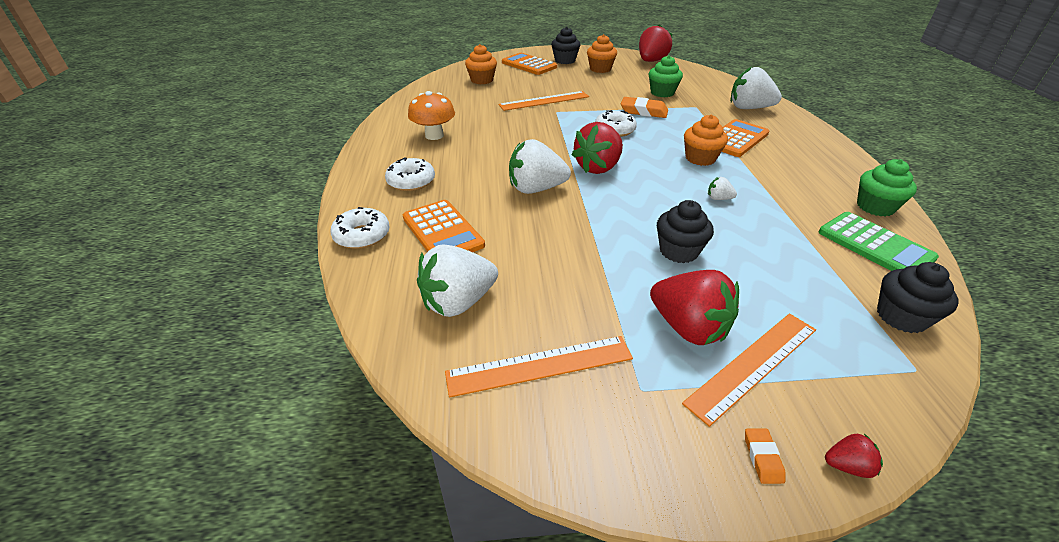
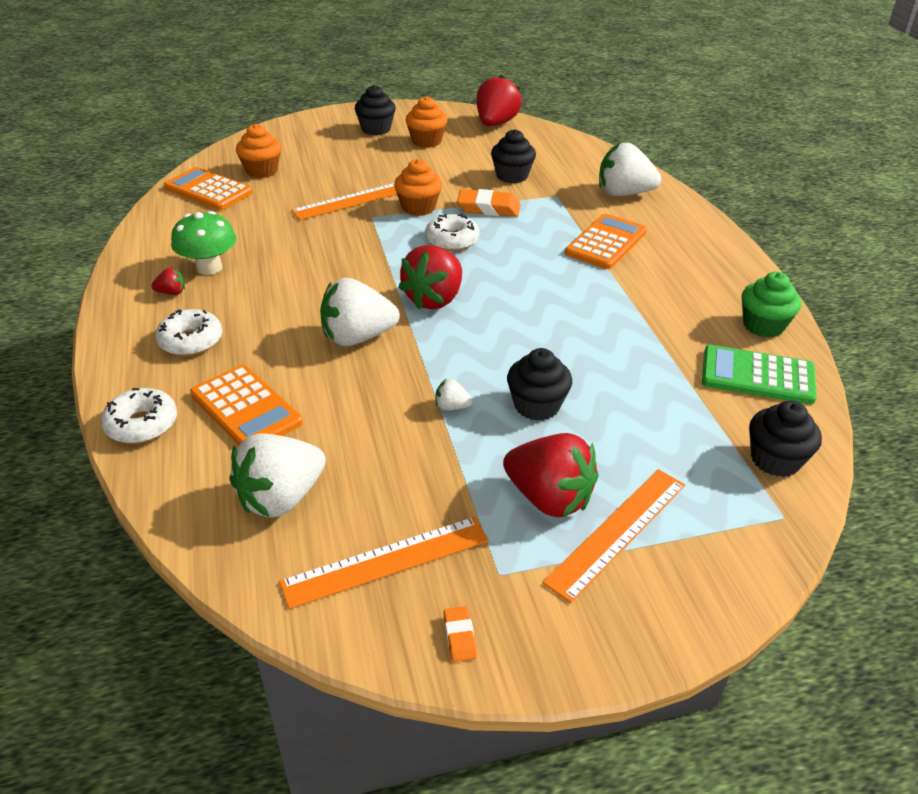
camera: 10 degrees left, 0 degrees up
(434, 135) = (209, 267): orange mushroom -> green mushroom
(529, 65) = (325, 140): orange calculator -> orange calculator (208, 190)
(662, 93) = (512, 176): green cupcake -> black cupcake
(700, 158) = (562, 275): orange cupcake -> orange cupcake (418, 207)
(718, 198) = (583, 331): white strawberry -> white strawberry (452, 407)
(762, 457) = (623, 626): orange eraser -> orange eraser (459, 636)
(847, 465) = (705, 623): red strawberry -> red strawberry (171, 292)
(875, 245) = (757, 376): green calculator -> green calculator turned 150 degrees clockwise

